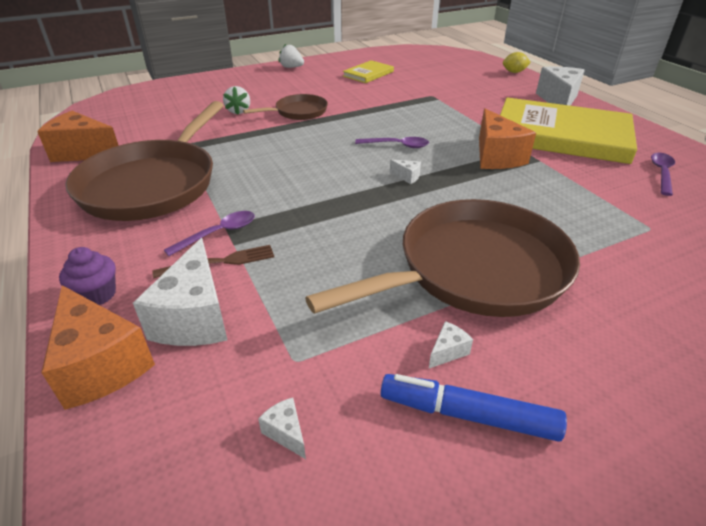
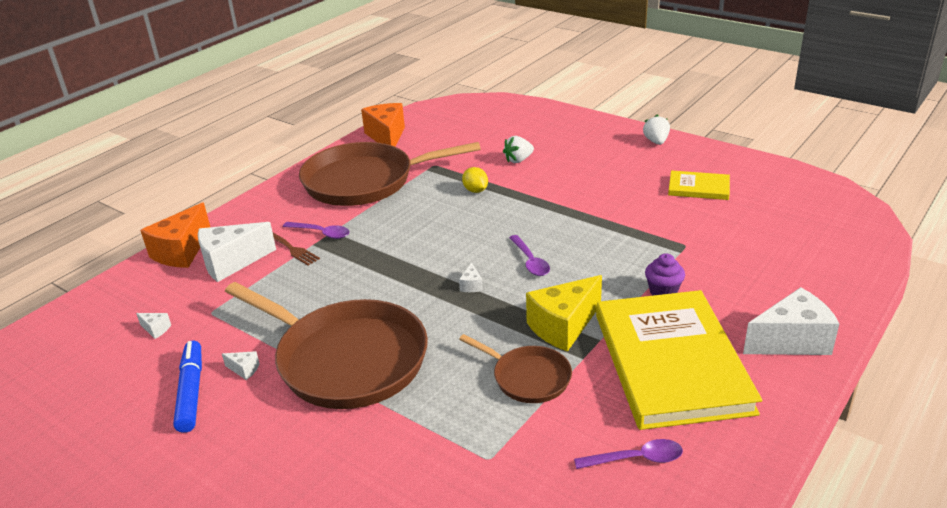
camera: 65 degrees right, 5 degrees down
(97, 294) = (235, 222): purple cupcake -> purple cupcake (663, 291)
(286, 433) = (156, 329): white cheese -> white cheese turned 90 degrees clockwise
(298, 112) = (549, 187): brown pan -> brown pan (528, 378)
(496, 156) = (563, 326): orange cheese -> yellow cheese
(514, 72) = (856, 284): yellow lemon -> yellow lemon (475, 190)

